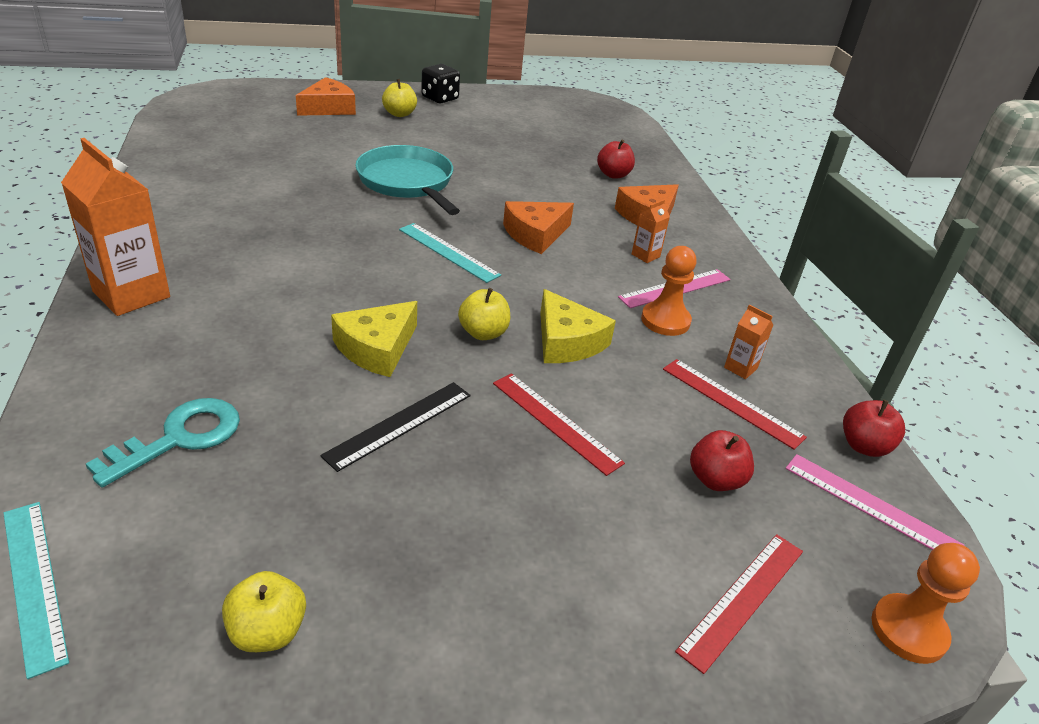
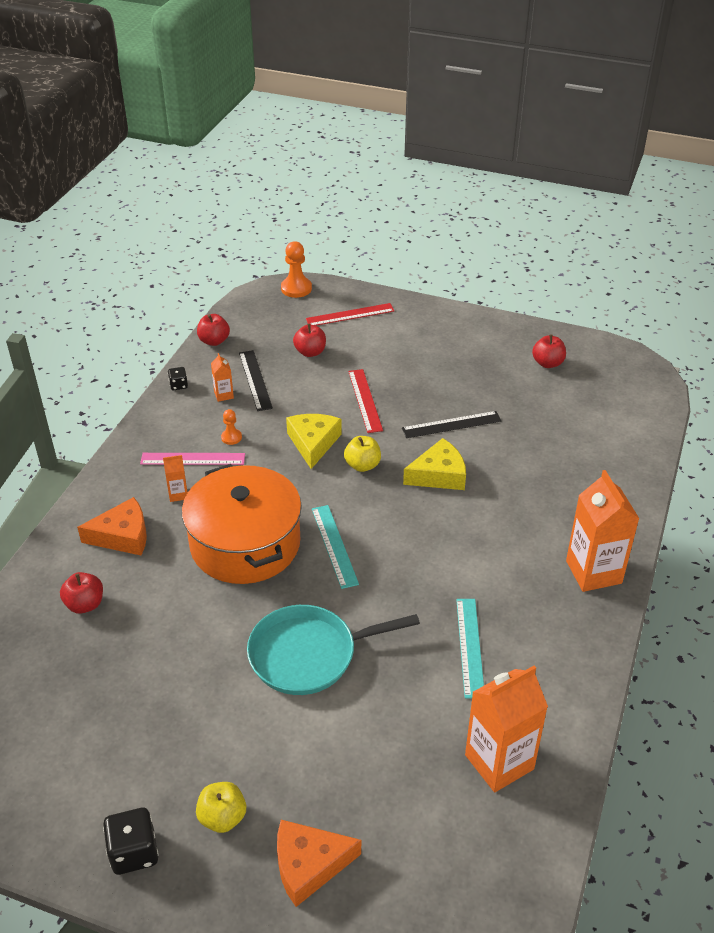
camera: 145 degrees left, 5 degrees up
(33, 583) = (641, 407): turquoise ruler -> turquoise ruler (470, 647)
(179, 438) = (572, 453): turquoise key -> none
(210, 160) = (499, 762): none -> orange carton
(267, 632) = (547, 363): yellow apple -> red apple
(407, 182) = (308, 654): turquoise pan -> turquoise pan turned 75 degrees clockwise
(535, 234) = (245, 544): orange cheese -> orange pot
(665, 320) = (231, 437): orange pawn -> orange pawn, size x0.57
(731, 402) = (255, 380): red ruler -> black ruler
(807, 363) = (178, 385): none -> black dice
(871, 505) = (249, 321): pink ruler -> none

